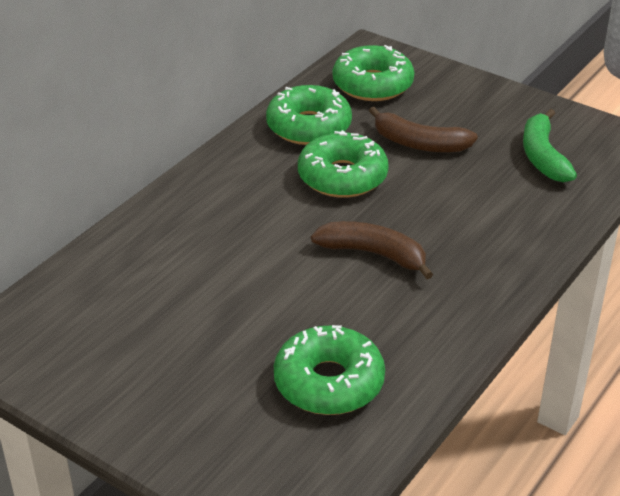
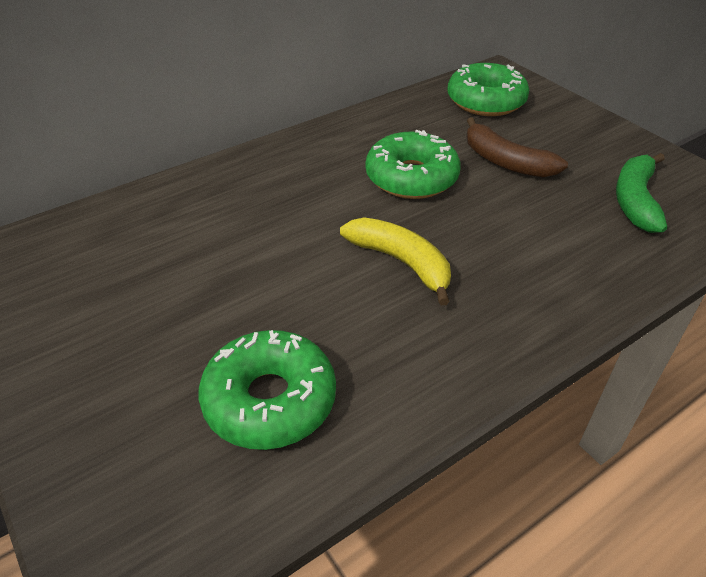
camera: 20 degrees right, 5 degrees up
(309, 126) = (405, 126): green donut -> none
(374, 254) = (401, 262): brown banana -> yellow banana

